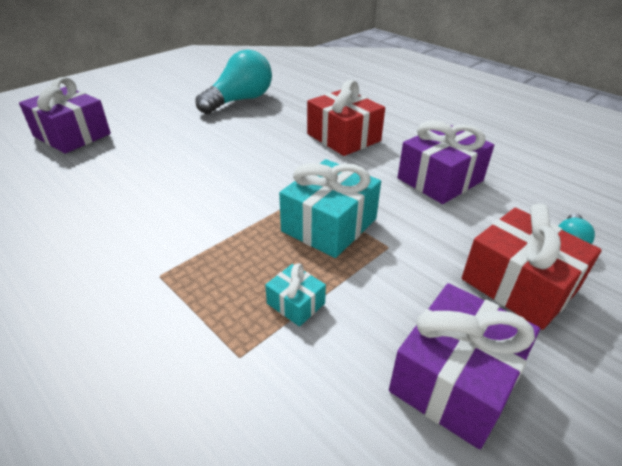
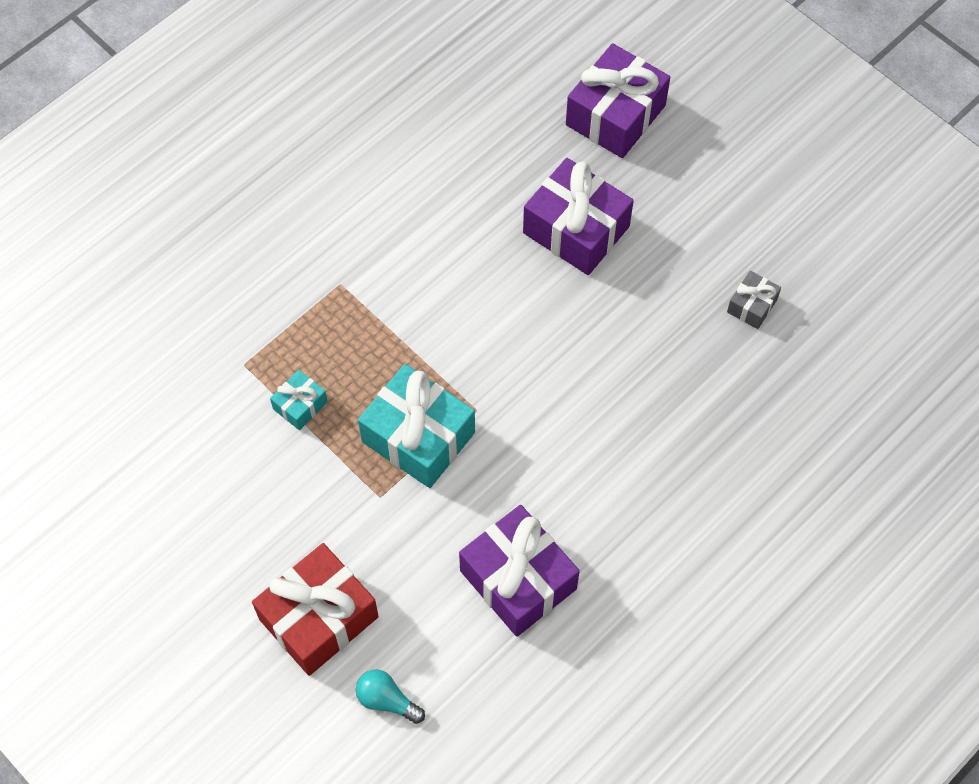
camera: 90 degrees right, 25 degrees up
(239, 100) = (752, 306): turquoise light bulb -> grey gift
(343, 137) = (632, 462): red gift -> none
(454, 379) = (212, 529): purple gift -> purple gift (576, 229)

